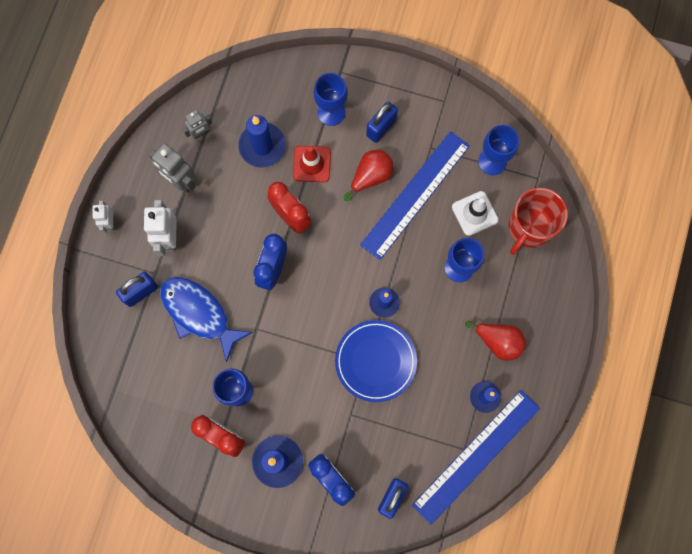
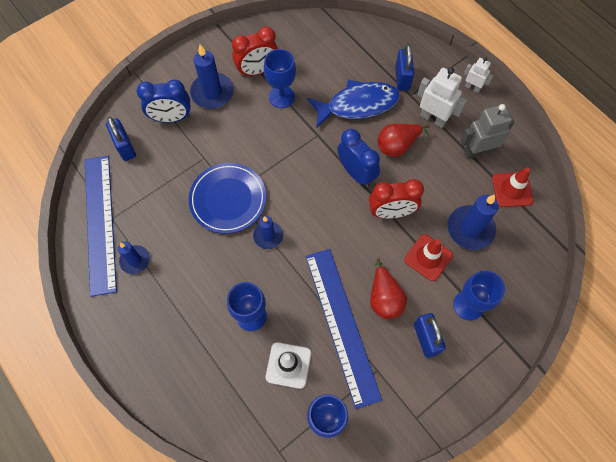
camera: 125 degrees right, 10 degrees down
(200, 133) = (512, 189): grey robot -> red traffic cone
(498, 341) = (167, 302): red pear -> red pear (397, 146)
(529, 227) = (239, 406): red mug -> none

